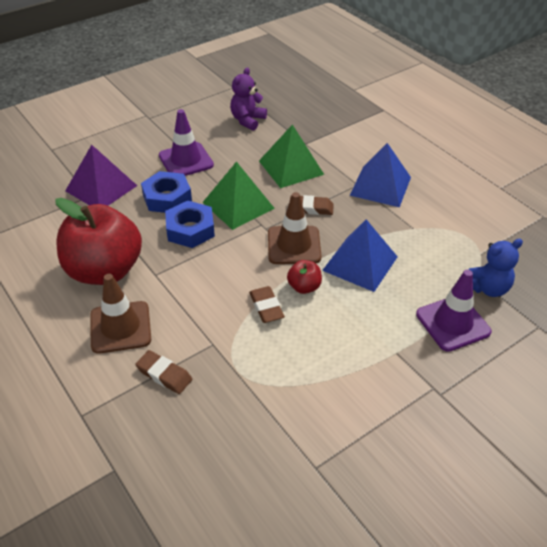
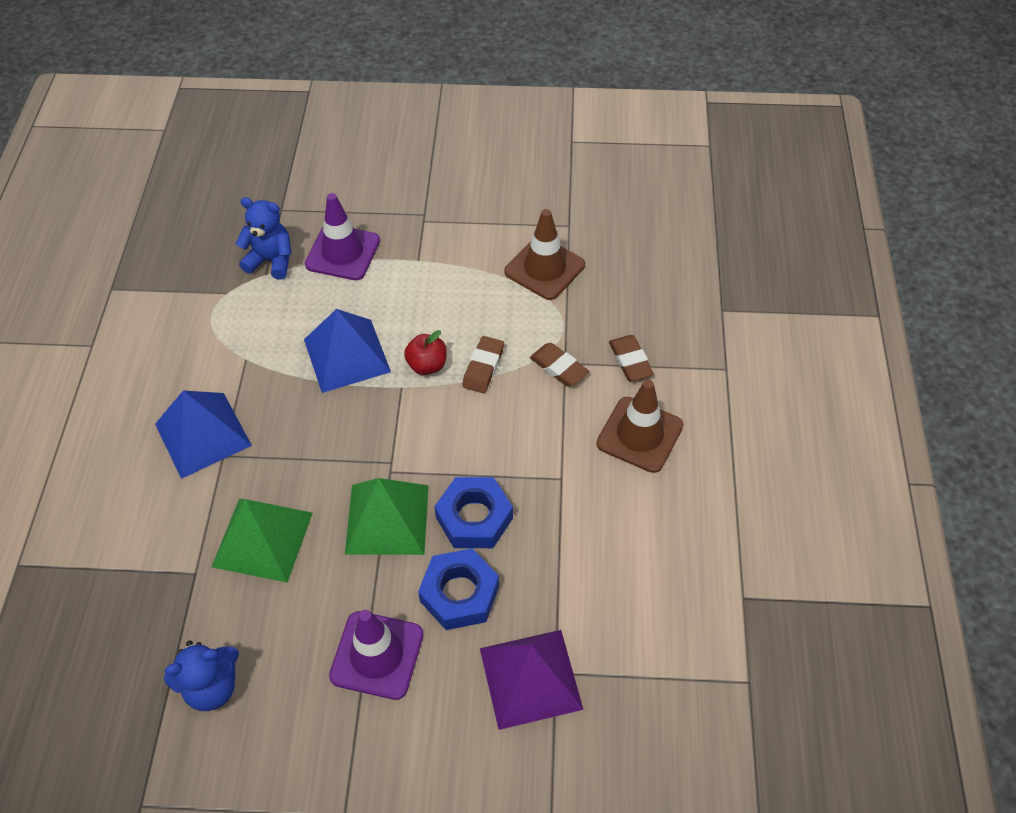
camera: 140 degrees left, 10 degrees up
(105, 271) = (612, 520): red apple -> none
(247, 120) = (212, 687): purple teddy bear -> blue teddy bear
(294, 245) = (385, 419): brown traffic cone -> brown traffic cone (544, 268)
(311, 208) = (313, 456): brown eraser -> brown eraser (559, 367)

